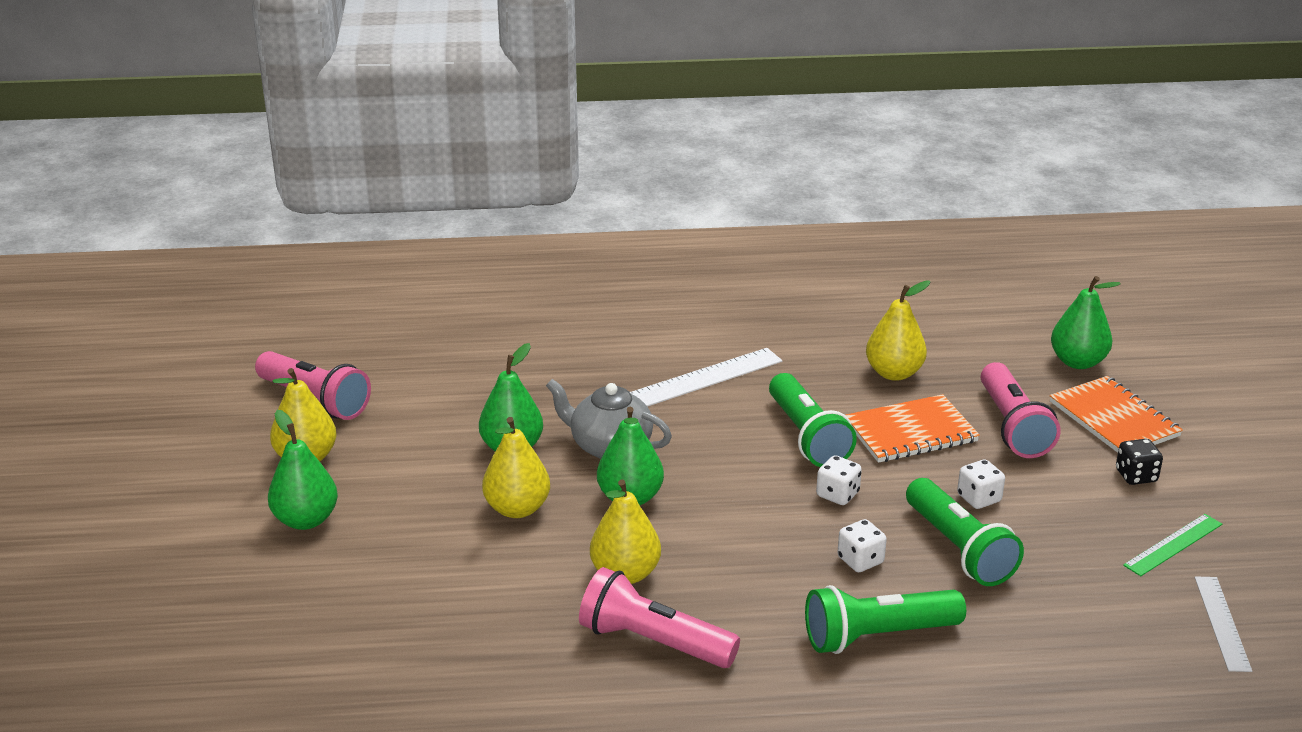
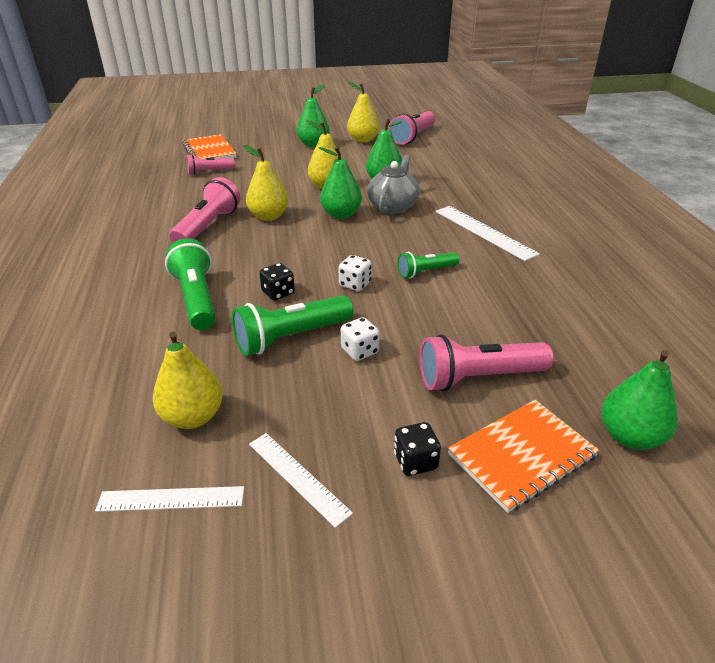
camera: 85 degrees right, 5 degrees up
(406, 659) = (209, 172): none -> pink flashlight
(807, 437) = (425, 272): green flashlight -> green flashlight, size x0.61
(860, 560) = (278, 293): white dice -> black dice
(894, 373) = (537, 312): yellow pear -> yellow pear (193, 417)
(911, 432) = (448, 319): orange notebook -> orange notebook (209, 151)
(1173, 544) = (298, 477): green ruler -> white ruler

